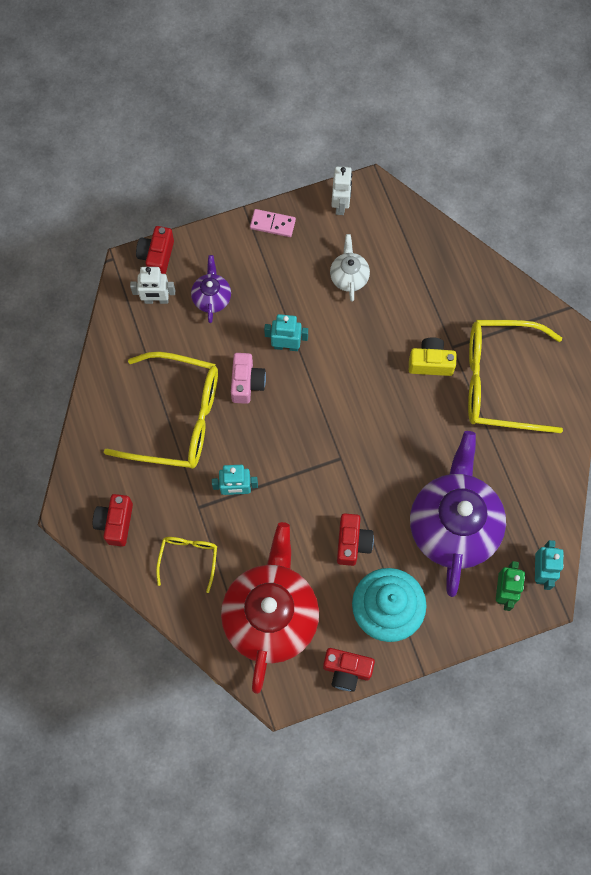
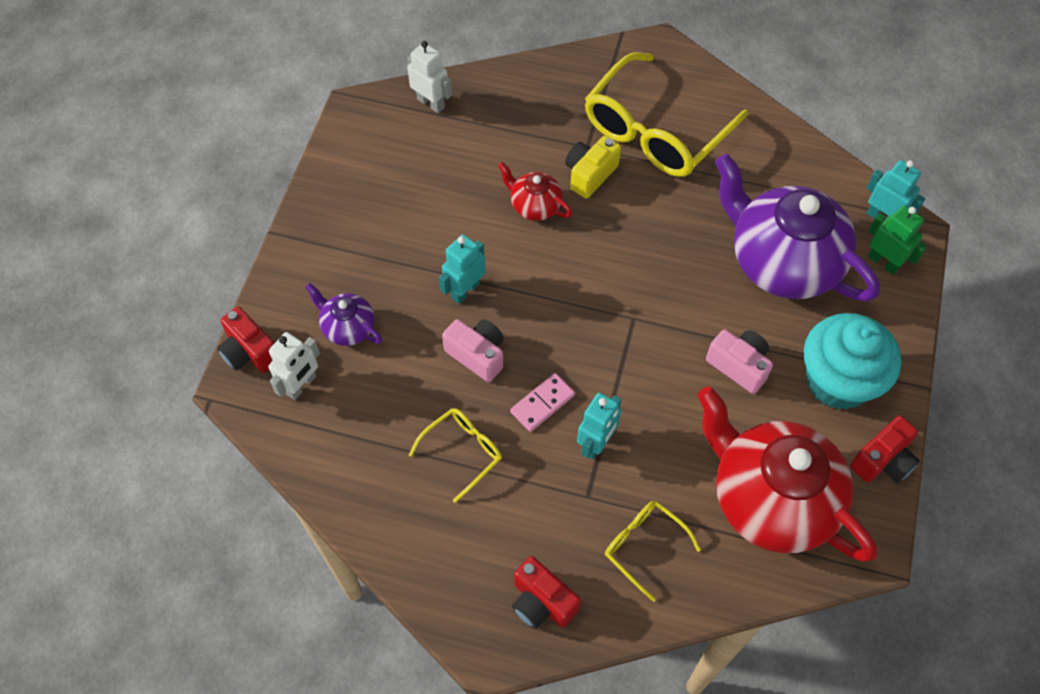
camera: 55 degrees left, 10 degrees down
(177, 418) = (463, 452): yellow glasses -> yellow glasses, size x0.48
(272, 224) = (314, 217): pink domino -> pink domino (542, 403)
(340, 204) = (349, 145): white robot -> white robot (431, 103)
(349, 277) = (436, 186): white teapot -> none
(352, 543) = (739, 366): red camera -> pink camera
(380, 345) = (534, 206): none -> red teapot

